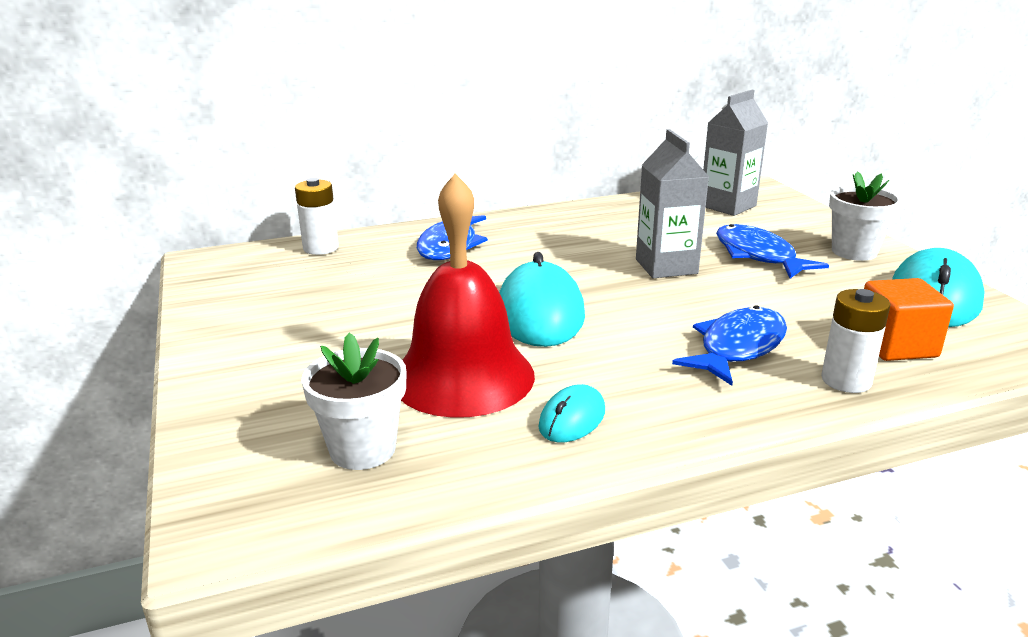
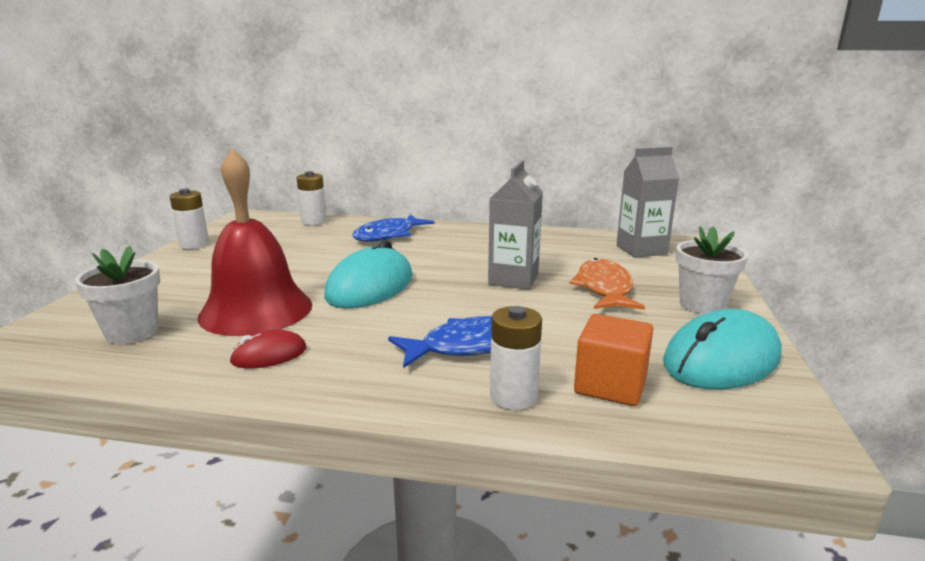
camera: 30 degrees right, 5 degrees down
(210, 318) = (194, 245): none -> white battery
(572, 419) = (269, 355): turquoise mouse -> red mouse
(758, 255) = (604, 288): blue fish -> orange fish

